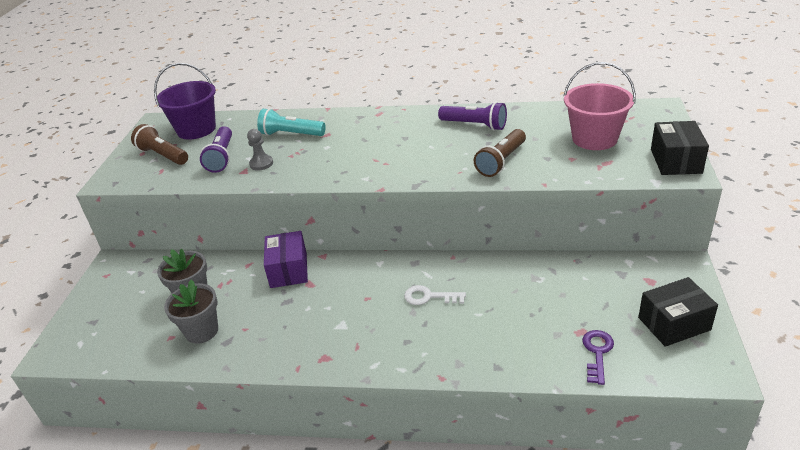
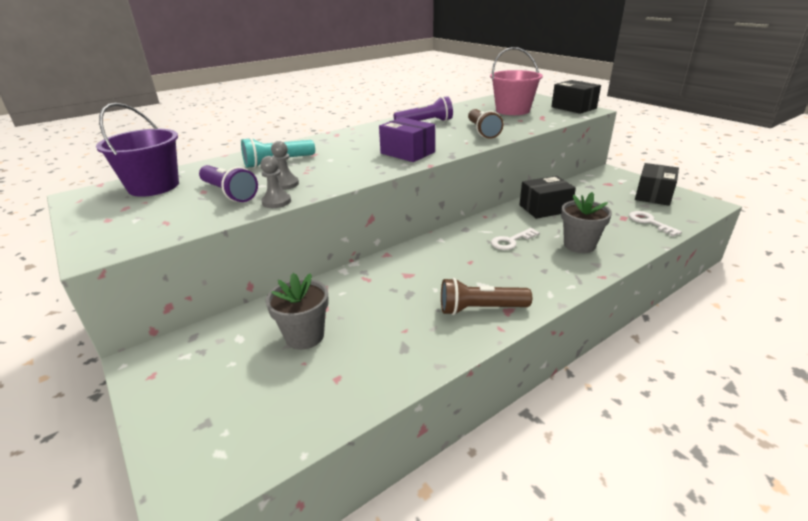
camera: 45 degrees left, 5 degrees down
(163, 155) = (145, 212): brown flashlight -> brown flashlight (480, 309)
(202, 331) = (364, 355): grey flower pot -> grey flower pot (579, 245)
(232, 181) = (276, 202): none -> grey pawn
(288, 270) = (373, 275): purple box -> purple box (407, 153)
(521, 277) = (545, 208): none -> black box
(597, 353) = (649, 222): purple key -> white key

